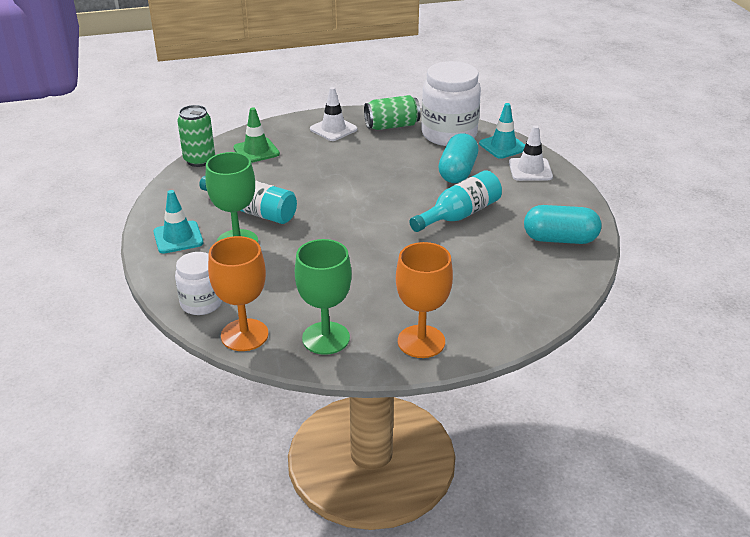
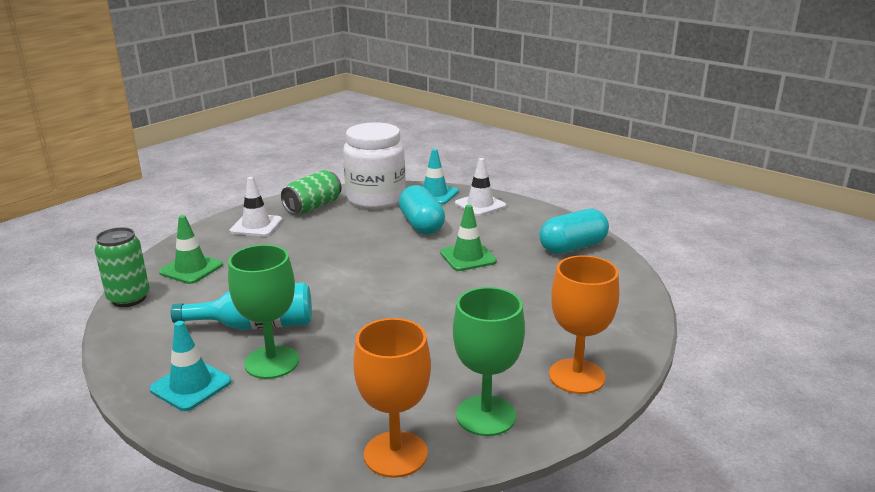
camera: 35 degrees left, 10 degrees down
(201, 303) = (303, 444): white jar -> none
(459, 215) = (468, 257): turquoise bottle -> green traffic cone

